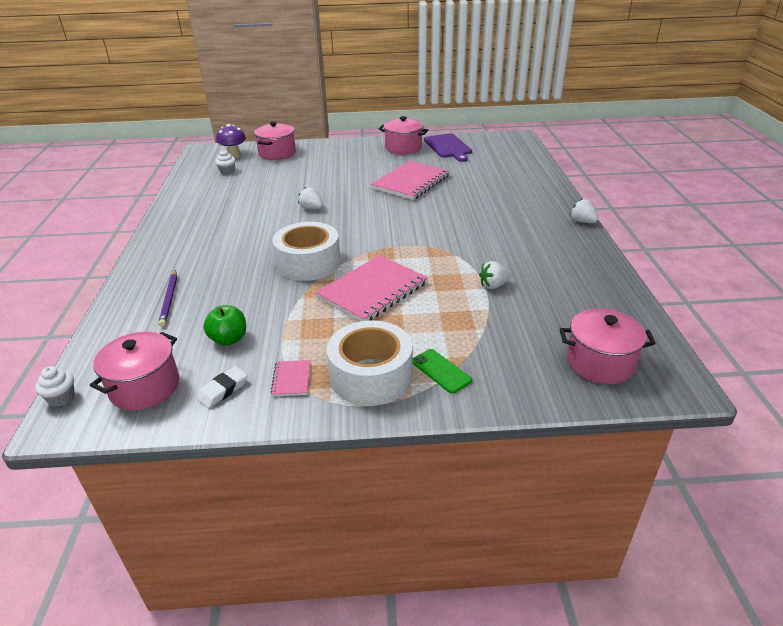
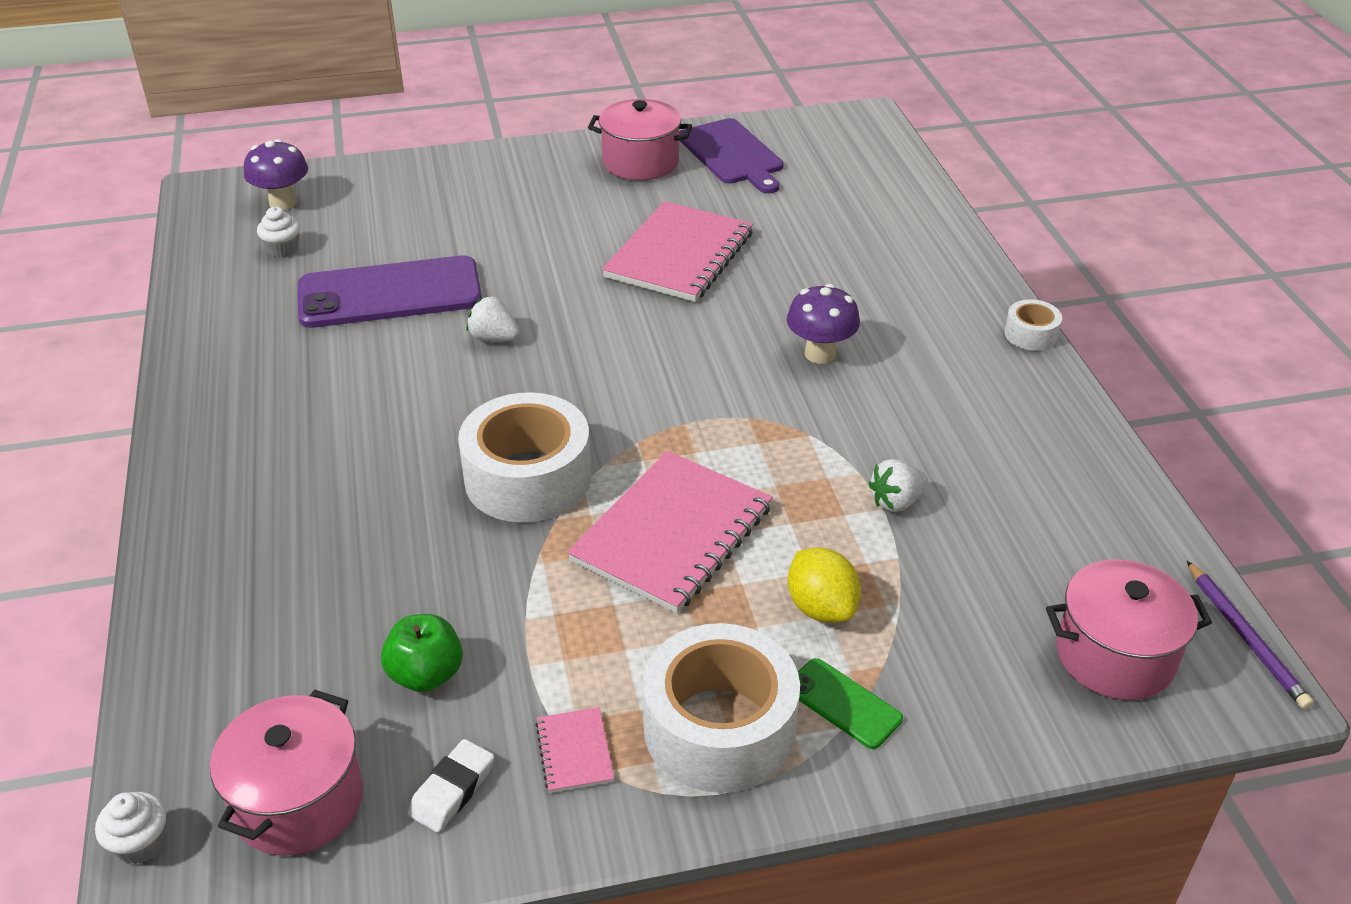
camera: 10 degrees left, 5 degrees up
(169, 299) = (274, 592): purple pencil -> purple pencil (1246, 637)
(269, 189) = (390, 293): none -> purple phone
(277, 153) = (376, 191): pink pot -> none
(441, 327) = (821, 607): none -> yellow lemon
(470, 223) = (820, 354): none -> purple mushroom
(582, 222) = (1030, 334): white strawberry -> white tape

